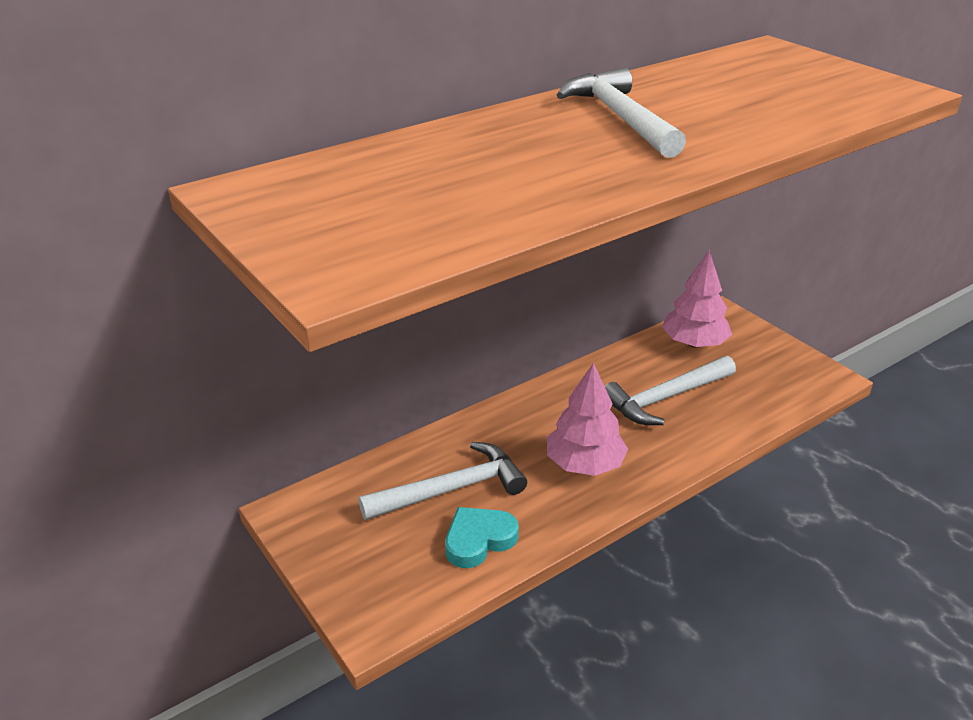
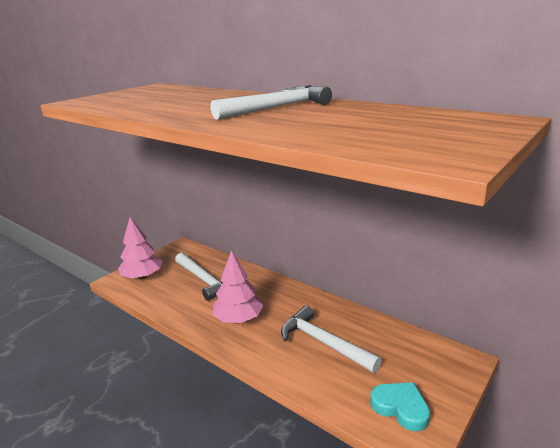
camera: 75 degrees right, 10 degrees down
(478, 540) = (170, 295): turquoise heart -> turquoise heart (400, 408)
(694, 343) = (405, 348): pink tree -> pink tree (142, 276)

